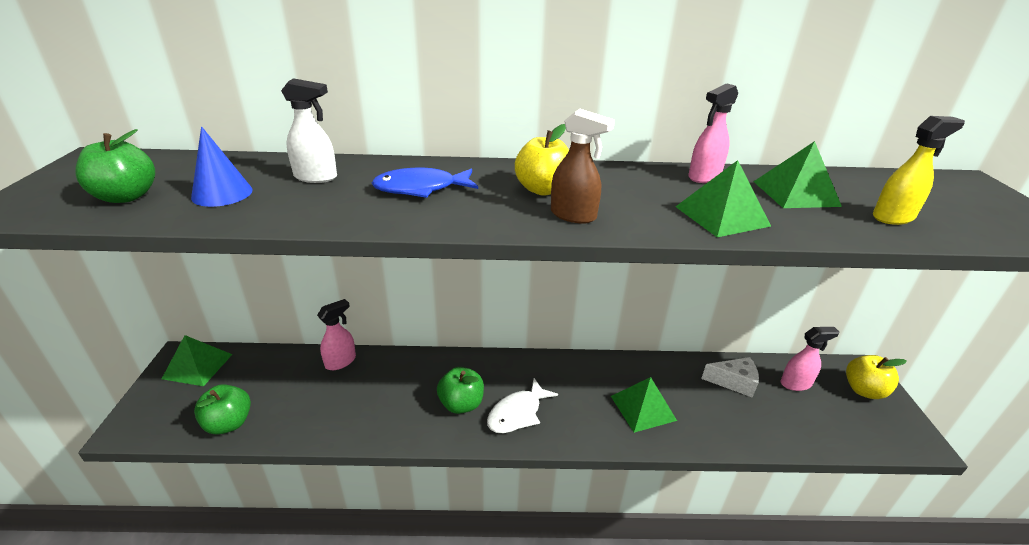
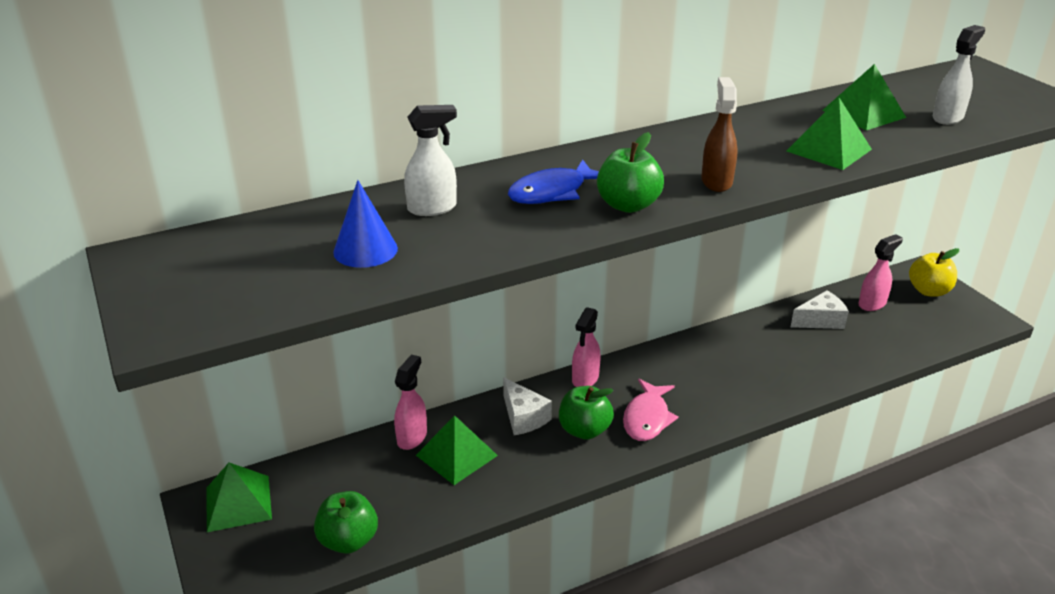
camera: 25 degrees left, 0 degrees up
(126, 197) = (268, 281): green apple -> green apple (628, 205)
(427, 376) = (523, 417): none -> white cheese
(517, 413) = (647, 418): white fish -> pink fish
(543, 189) = (662, 164): yellow apple -> none
(573, 215) = (716, 181): brown spray bottle -> brown spray bottle turned 90 degrees counterclockwise
(643, 408) = (758, 371): green pyramid -> green pyramid (456, 455)
(704, 177) = (780, 115): pink spray bottle -> pink spray bottle (585, 379)
(893, 217) = (948, 118): yellow spray bottle -> white spray bottle

